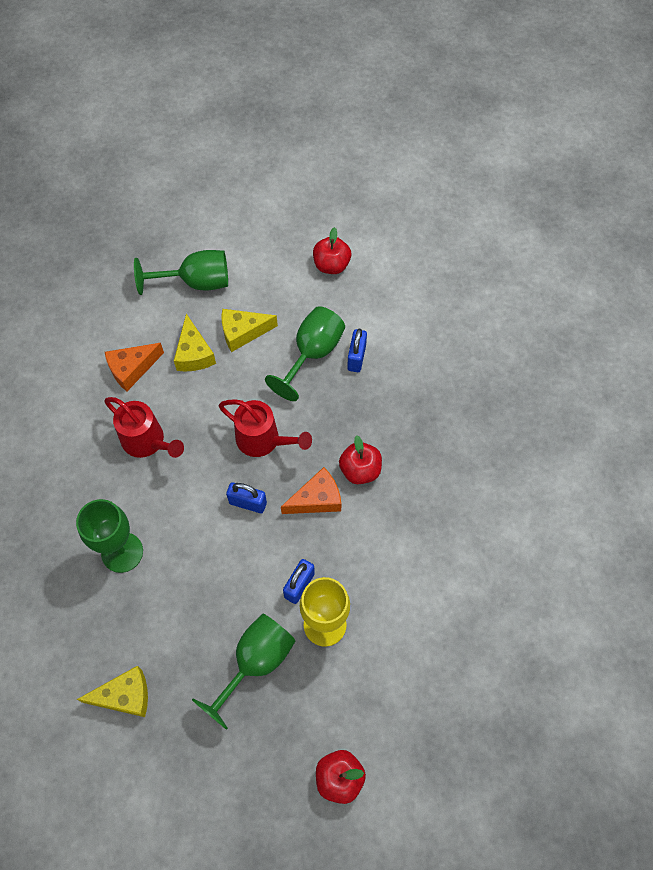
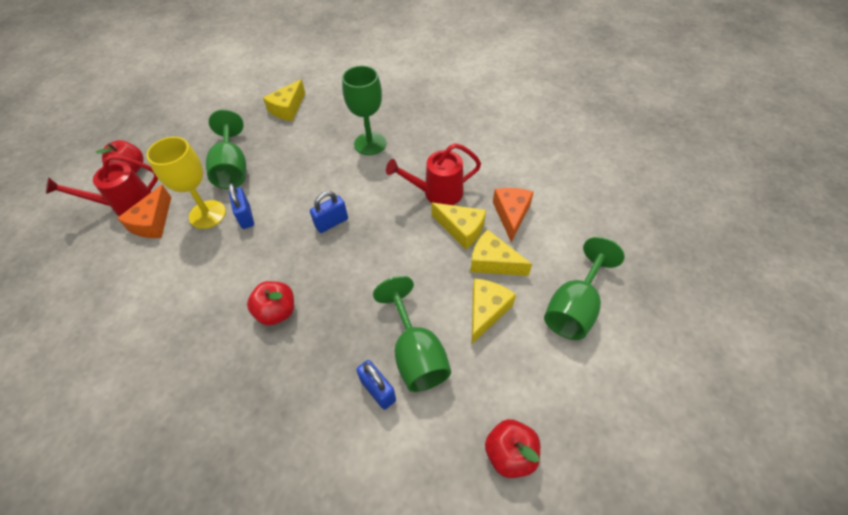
camera: 130 degrees right, 10 degrees down
(176, 396) = (461, 229): none -> yellow cheese
(264, 440) = (369, 262): red watering can -> red watering can (126, 205)
(317, 499) = (288, 266): orange cheese -> orange cheese (152, 222)

